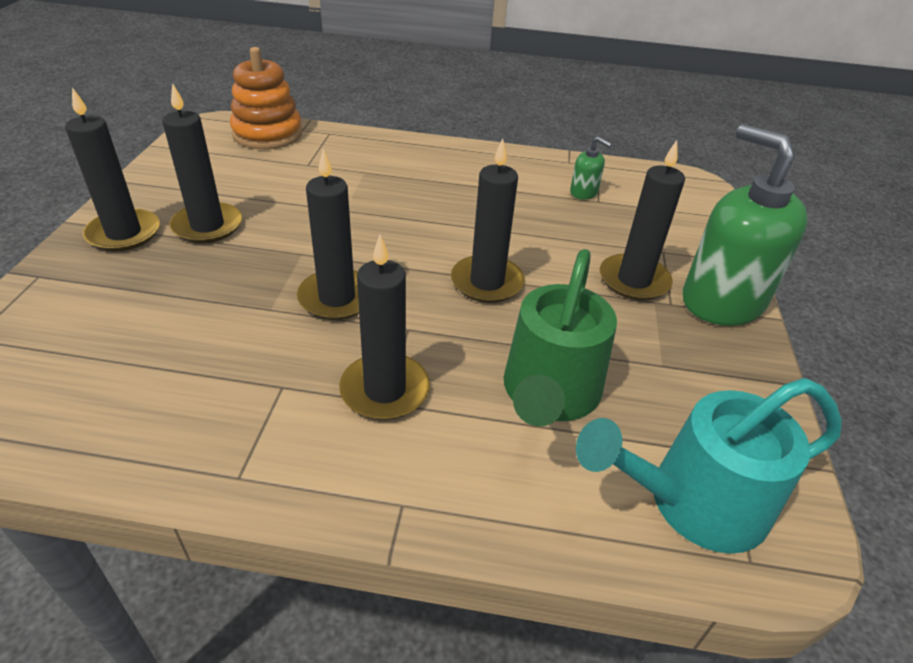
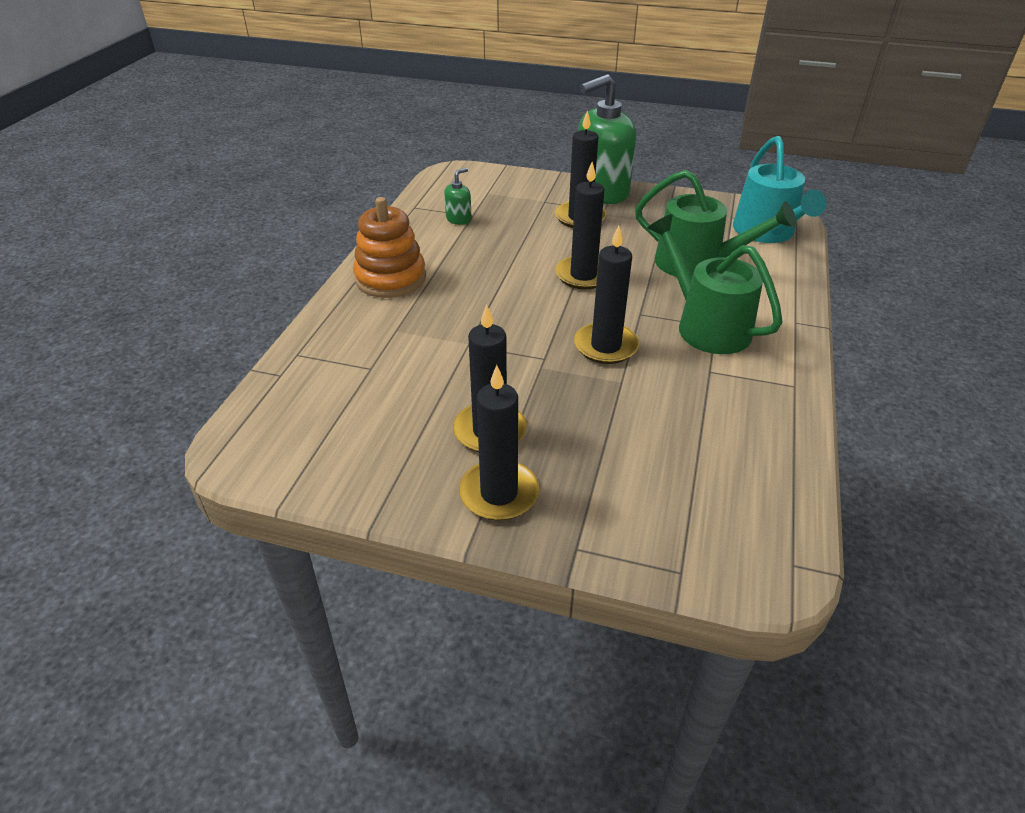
camera: 80 degrees left, 0 degrees up
(267, 134) = (283, 401): orange stacking toy -> orange stacking toy (390, 278)
(385, 390) = (705, 325): black candle -> green watering can

